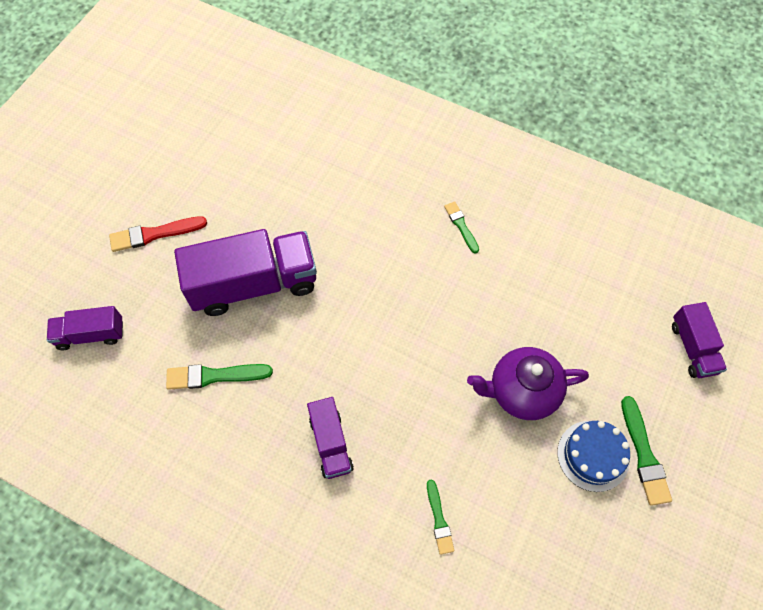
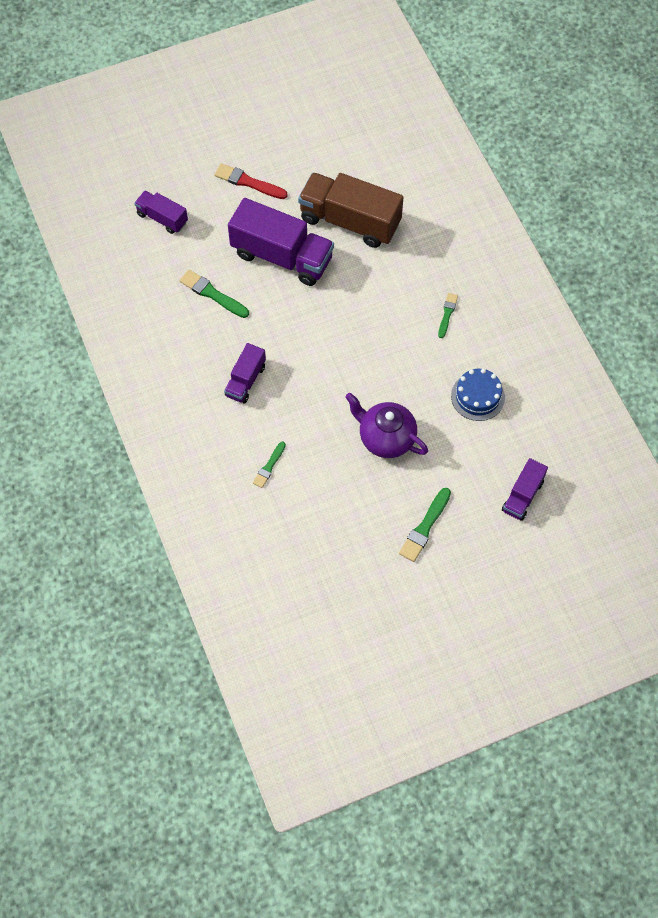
camera: 40 degrees right, 0 degrees up
(290, 203) = (350, 221): none -> brown truck
(593, 455) = (393, 504): blue cake -> blue cake (477, 396)

